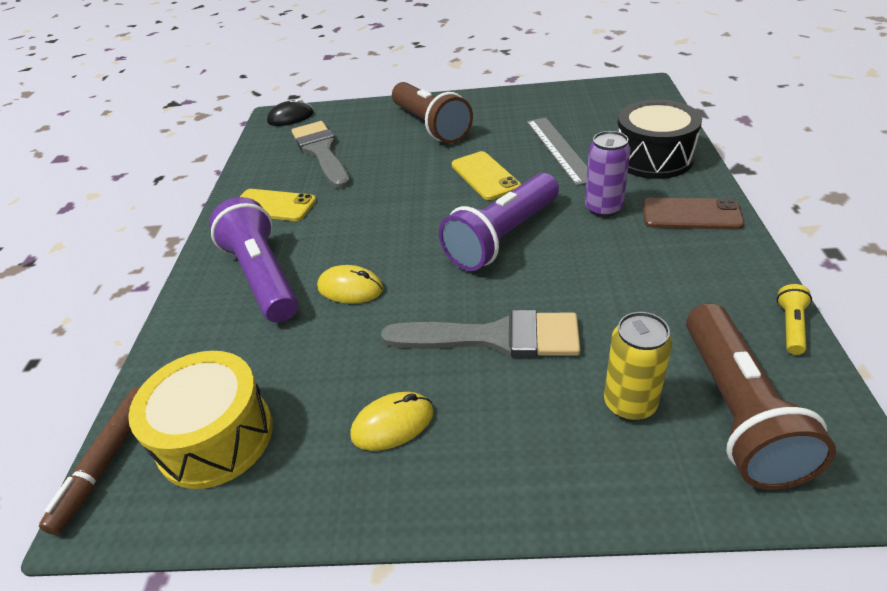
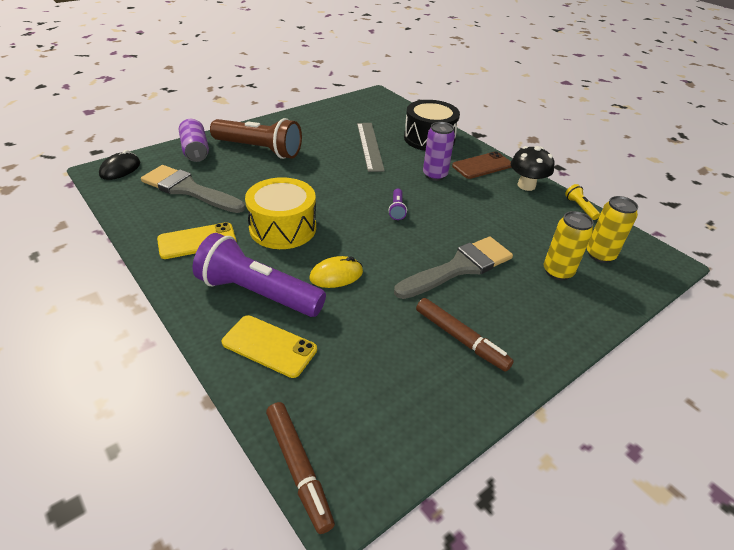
camera: 45 degrees left, 0 degrees up
(215, 437) = (361, 406): yellow drum -> yellow drum (283, 228)
(370, 113) = (195, 150): none -> purple can
(393, 424) = (460, 339): yellow mouse -> brown marker
(485, 176) = (341, 174): yellow phone -> yellow phone (269, 346)
(502, 237) = (397, 209): purple flashlight -> purple flashlight, size x0.42
(559, 149) = (369, 146): grey ruler -> grey ruler turned 45 degrees clockwise
(731, 263) = (526, 185): none -> black mushroom
(736, 411) = (600, 255): brown flashlight -> yellow can

